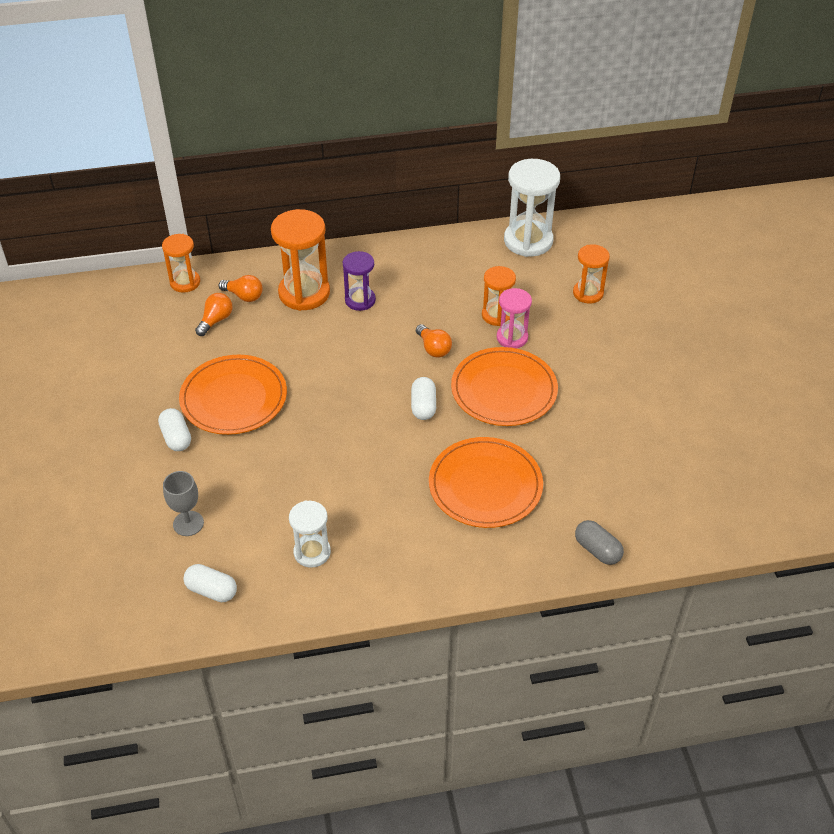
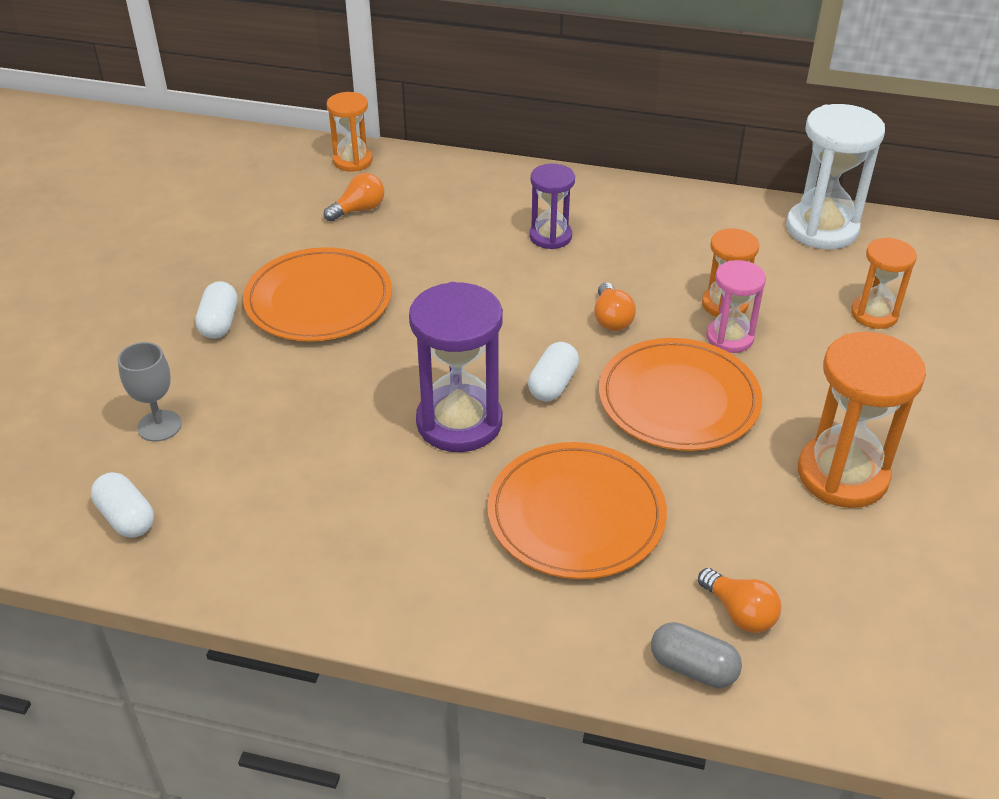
camera: 25 degrees right, 5 degrees down
(244, 296) = (410, 193): orange light bulb -> orange light bulb (739, 612)
(304, 293) = (485, 210): orange hourglass -> orange hourglass (842, 475)
(312, 552) = (284, 517): white hourglass -> none
(381, 452) = (459, 422): none -> purple hourglass
(597, 550) = (693, 667): grey capsule -> grey capsule turned 45 degrees counterclockwise

